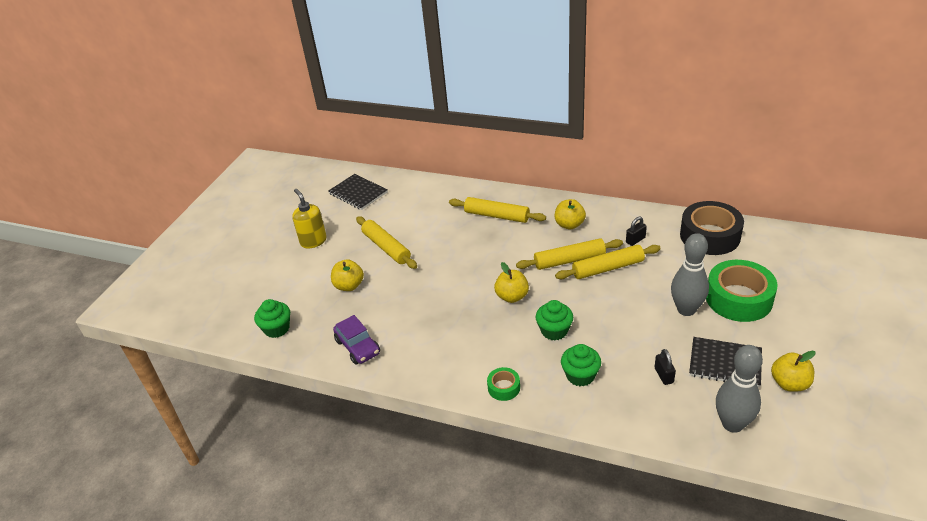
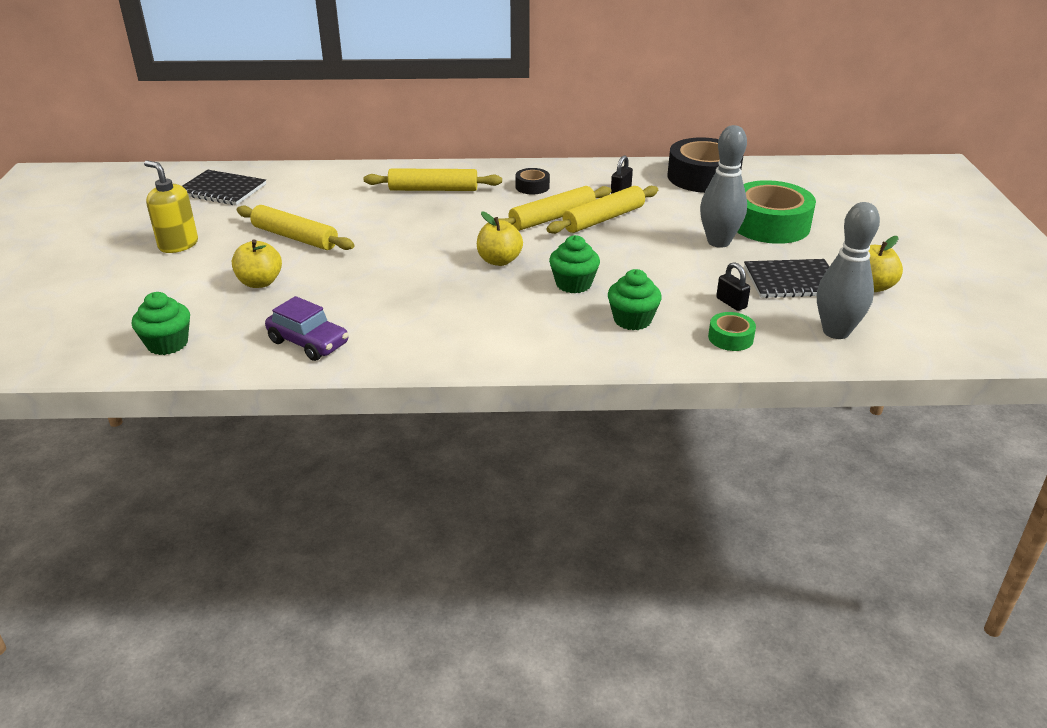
camera: 25 degrees left, 5 degrees down
(504, 387) = (541, 348): green tape -> green tape (730, 338)
(569, 225) = (532, 187): yellow apple -> black tape

